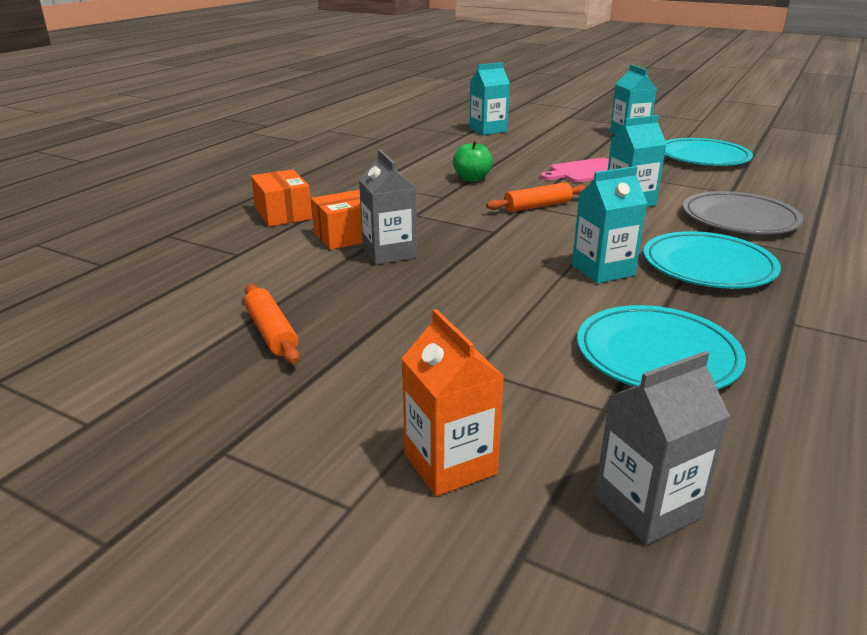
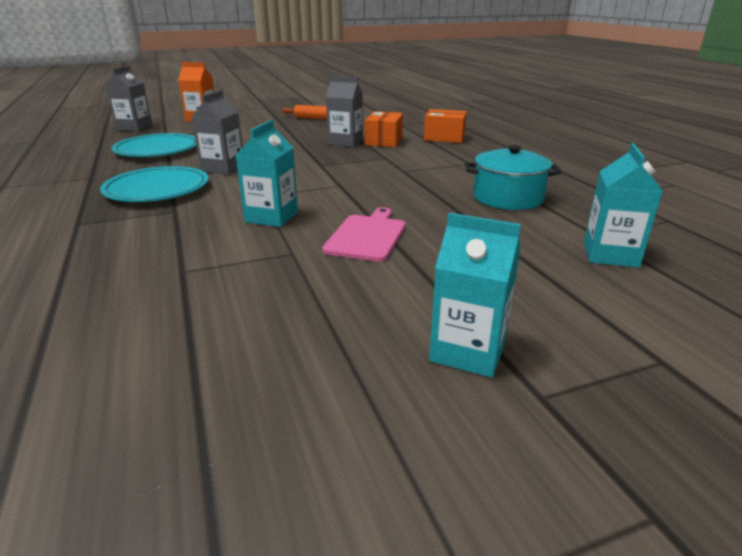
camera: 130 degrees right, 0 degrees up
(442, 158) = (507, 198): none -> turquoise pot
(472, 179) = (428, 189): green apple -> none
(537, 206) = (332, 187): orange rolling pin -> none
(603, 270) = (223, 168): turquoise carton -> grey carton
(703, 157) = (276, 338): turquoise plate -> none
(739, 219) = (153, 236): grey plate -> none

